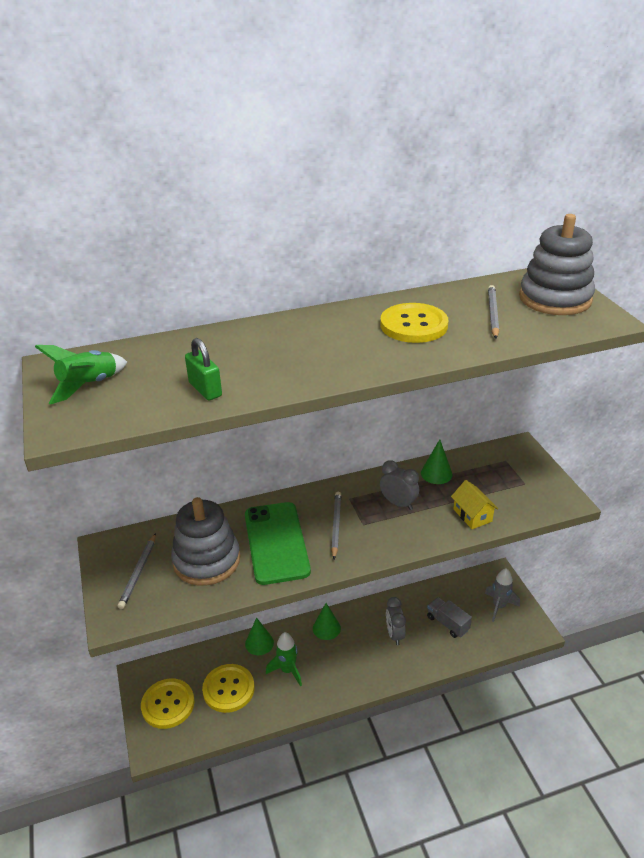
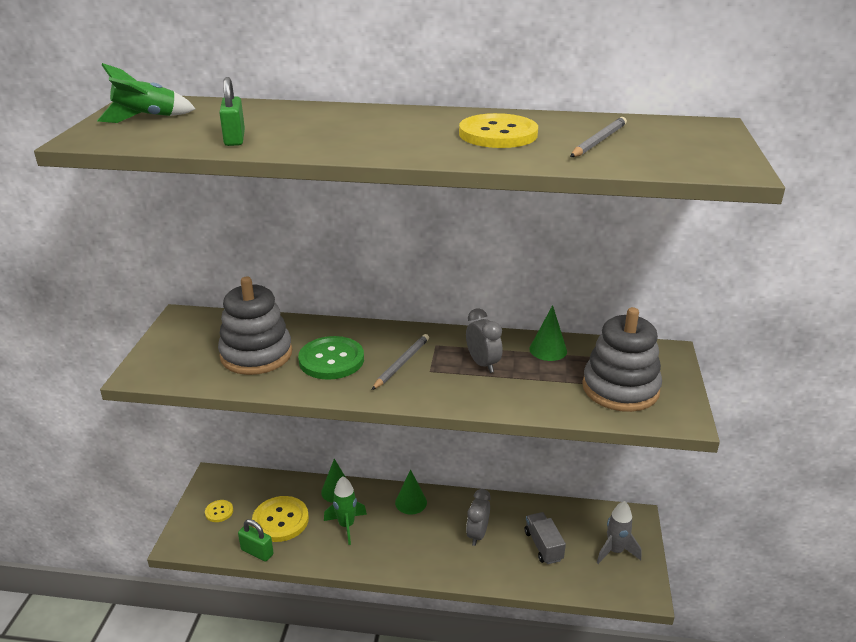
camera: 25 degrees right, 5 degrees down
(138, 572) = (191, 345): grey pencil -> none
(168, 704) = (219, 512): yellow button -> yellow button, size x0.50
(227, 726) = (257, 552): none -> green padlock
(276, 542) = (331, 360): green phone -> green button
(472, 515) = (555, 398): yellow house -> none
(555, 299) = (691, 143): grey stacking toy -> grey stacking toy (620, 388)

